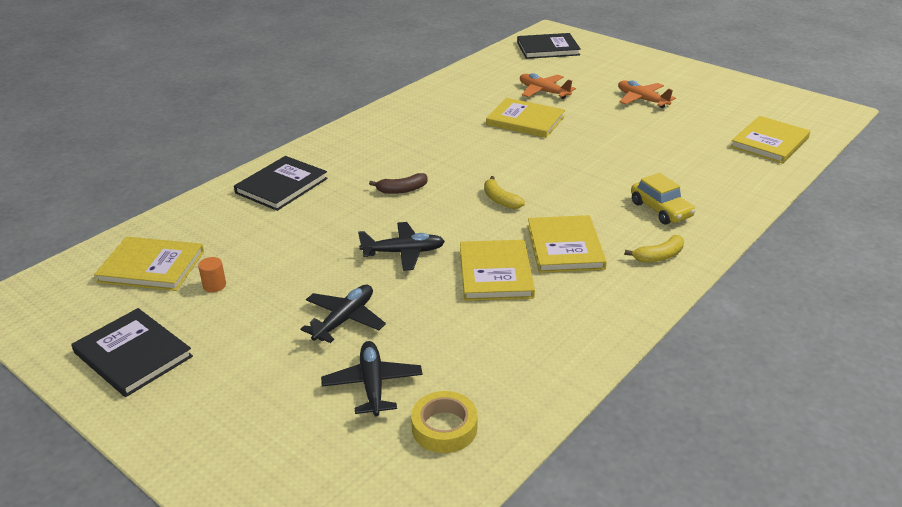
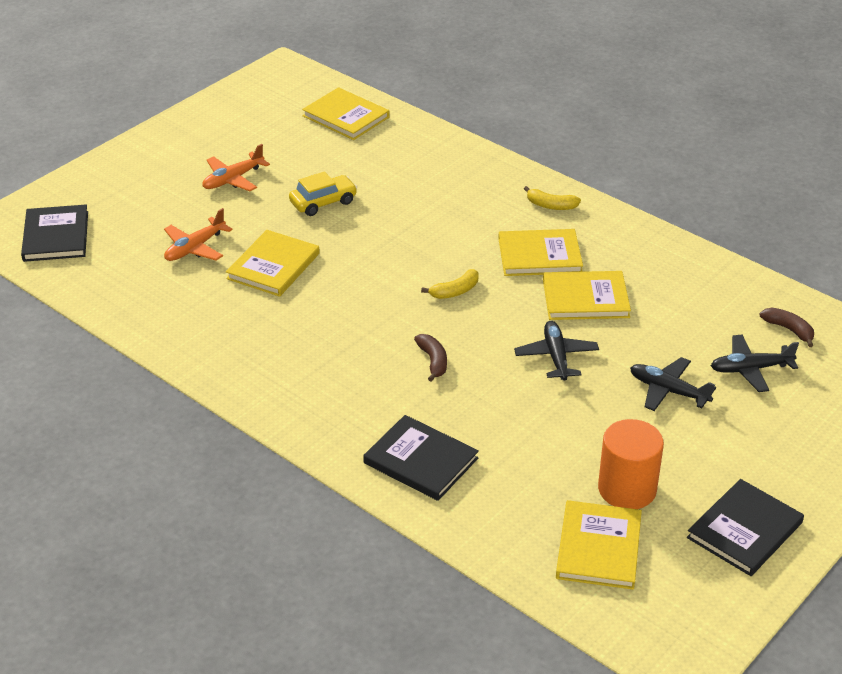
camera: 90 degrees left, 5 degrees up
(214, 285) = (627, 489): orange cylinder -> orange cylinder, size x2.38
(444, 427) = (789, 330): yellow tape -> brown banana
(659, 256) = (551, 205): yellow banana -> yellow banana turned 135 degrees clockwise
(661, 210) = (473, 195): yellow car -> yellow car (323, 202)

